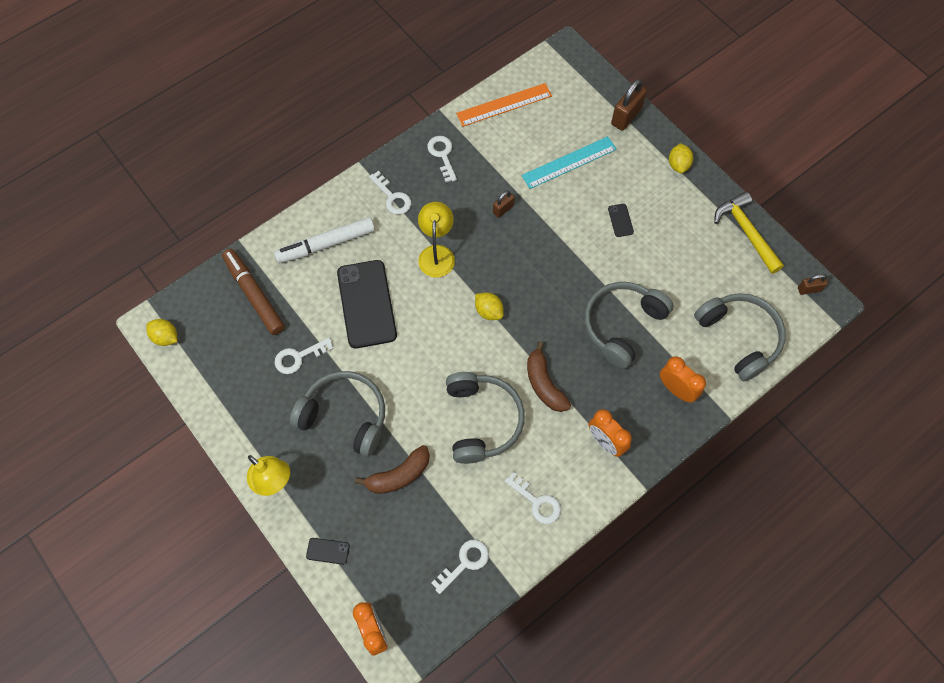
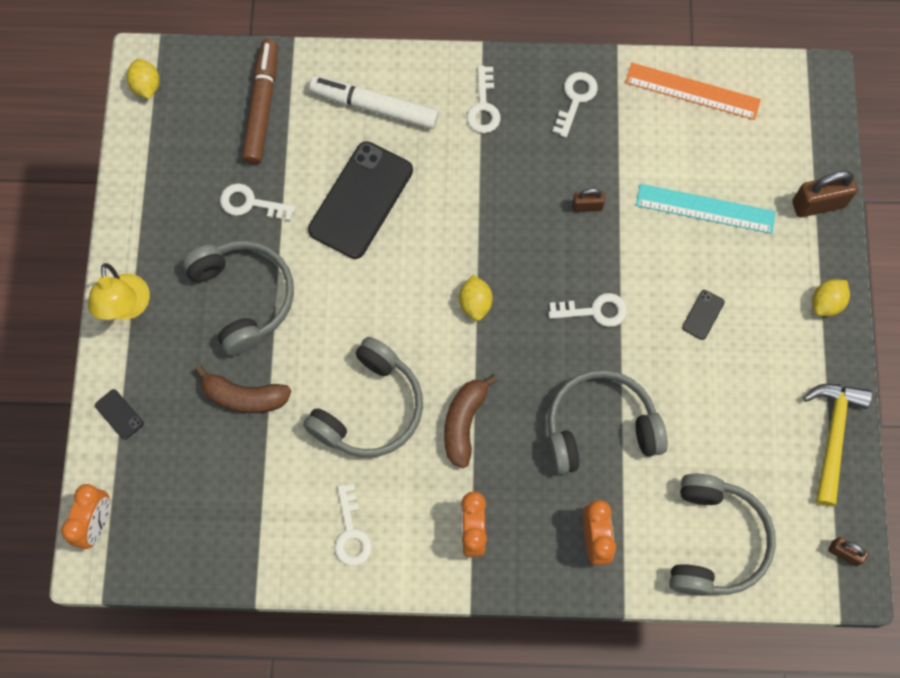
camera: 40 degrees right, 5 degrees up
(437, 253) = (476, 201): yellow lamp -> none
(465, 562) = (232, 532): white key -> white key (594, 311)

